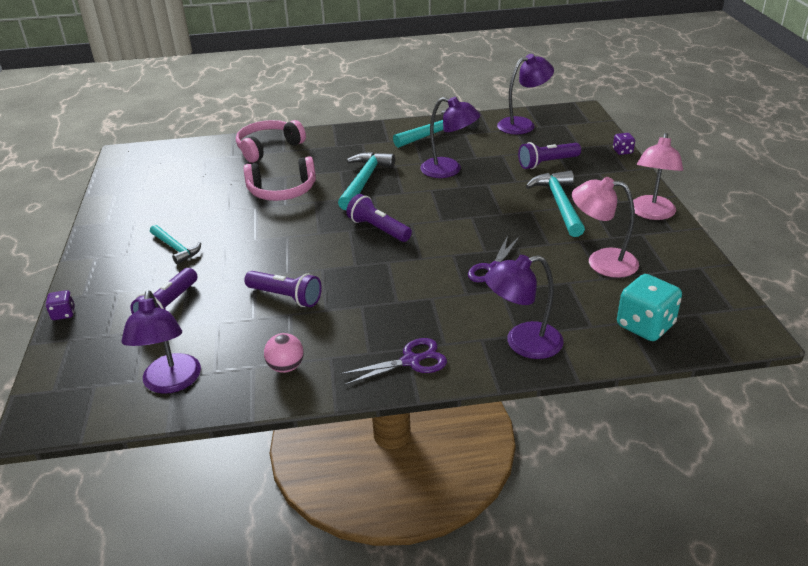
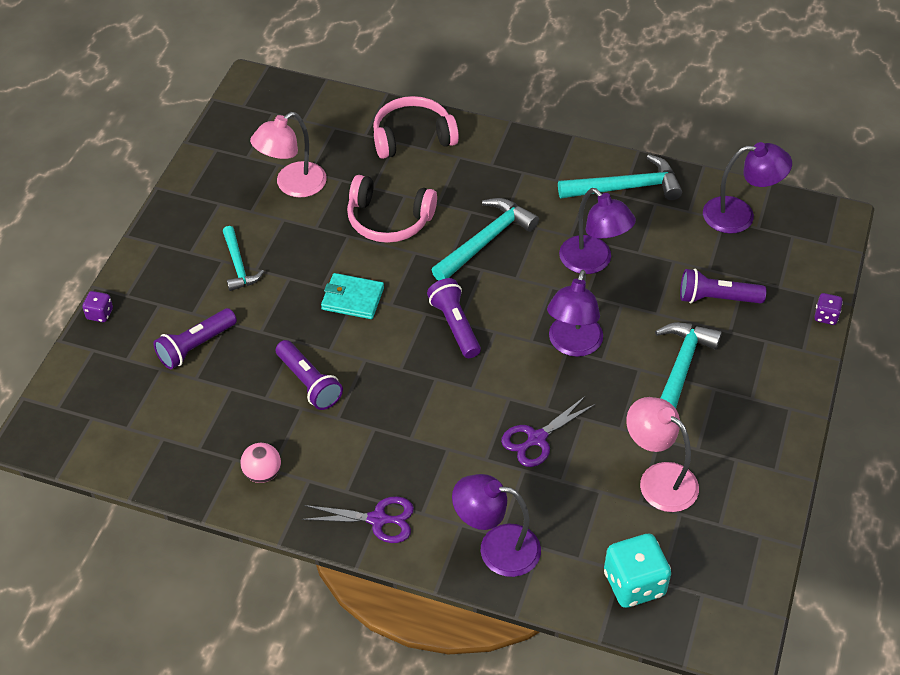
camera: 25 degrees right, 15 degrees up
(171, 383) = (156, 445): purple lamp -> purple lamp (572, 345)
(286, 238) = (352, 298): none -> turquoise wallet
(651, 213) = (773, 434): pink lamp -> pink lamp (292, 185)

